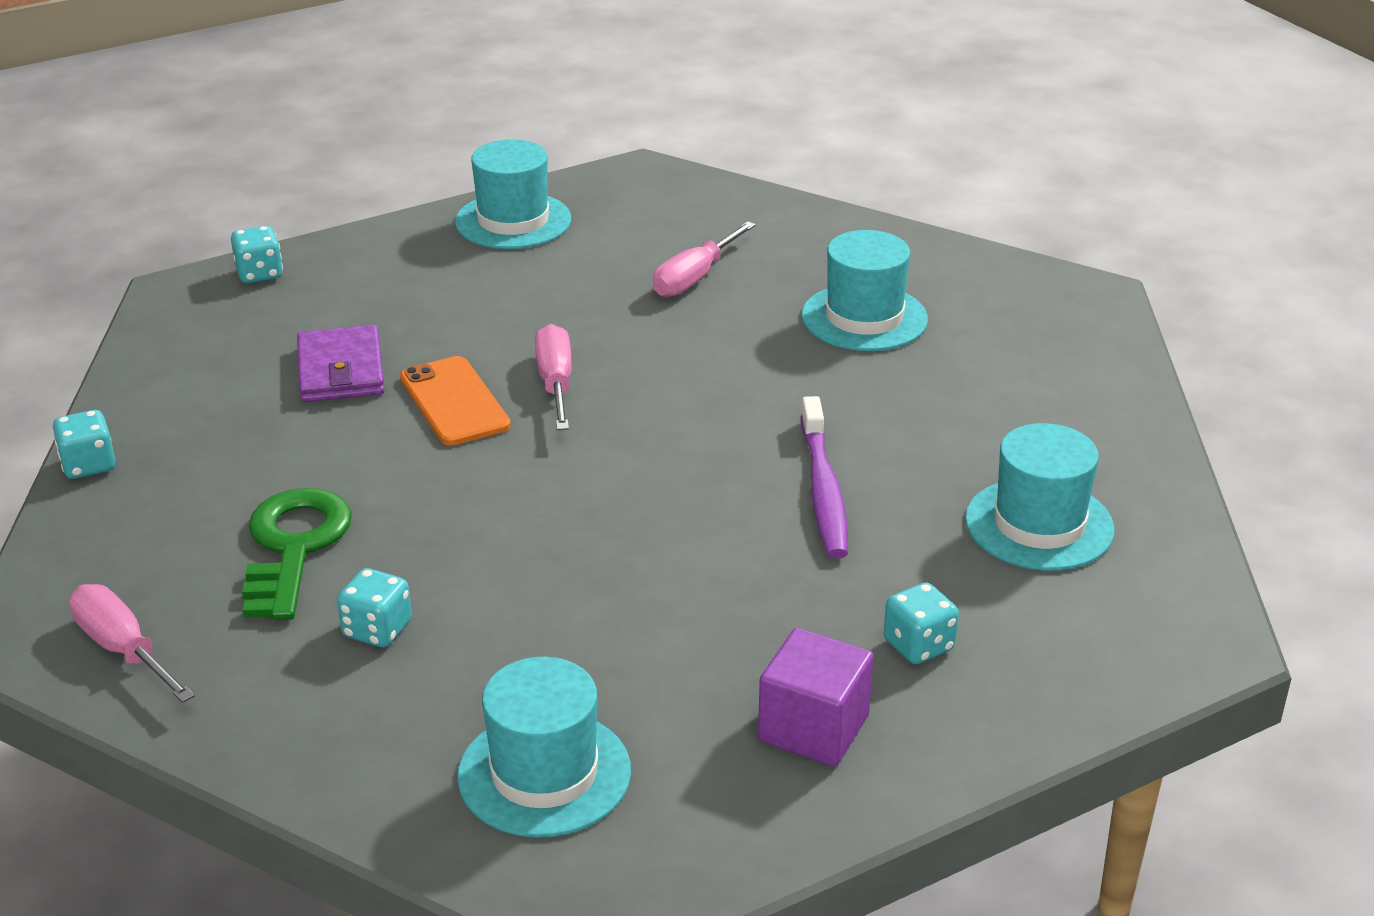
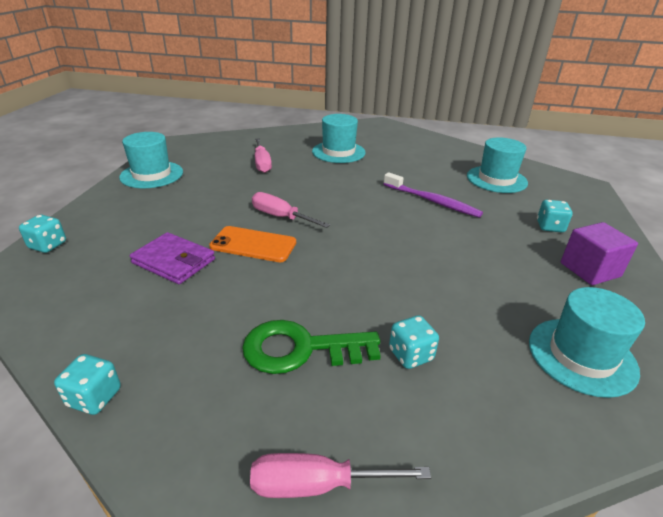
camera: 50 degrees left, 0 degrees up
(294, 546) = (300, 349): green key -> green key turned 45 degrees counterclockwise

